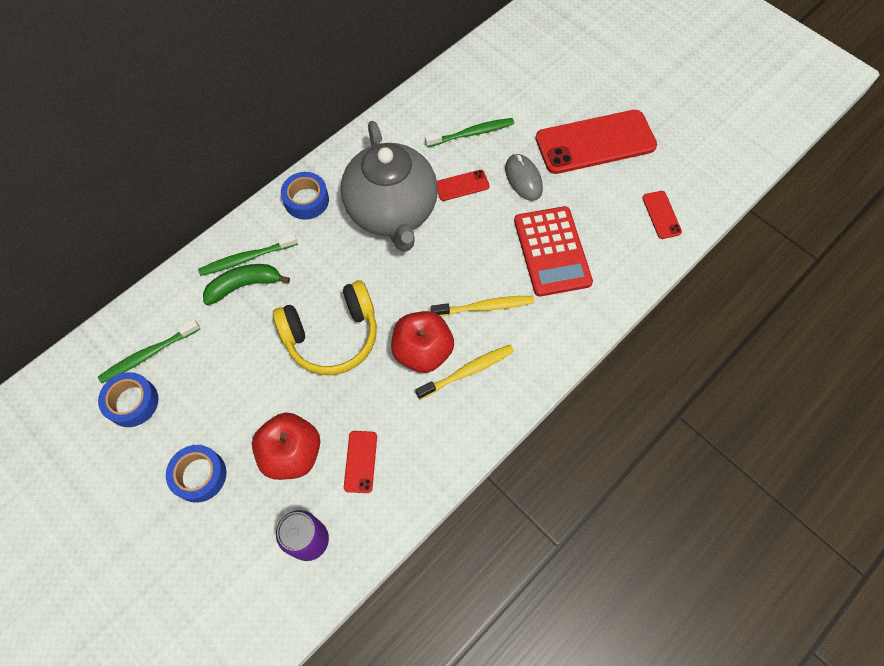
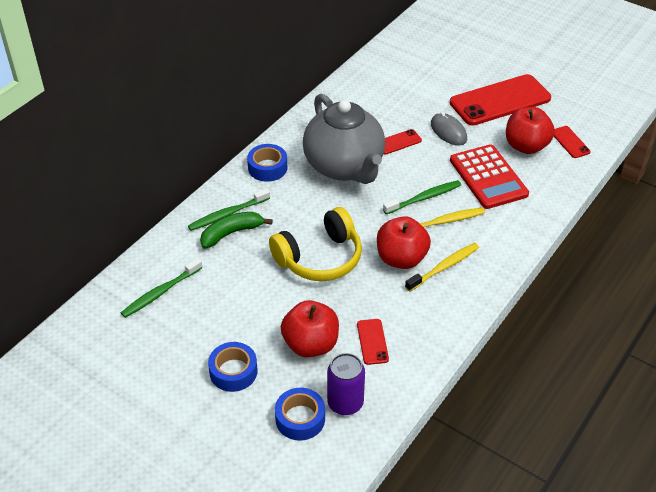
camera: 10 degrees left, 20 degrees down
(132, 402) = (156, 328): blue tape -> blue tape (300, 419)
(472, 133) = (395, 106): green toothbrush -> green toothbrush (424, 198)
(608, 213) = (526, 146): none -> red apple

